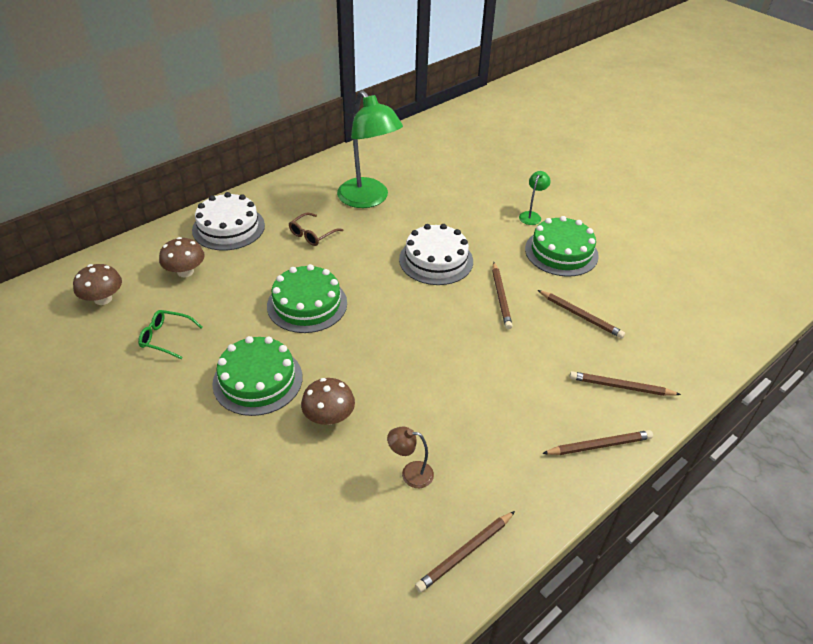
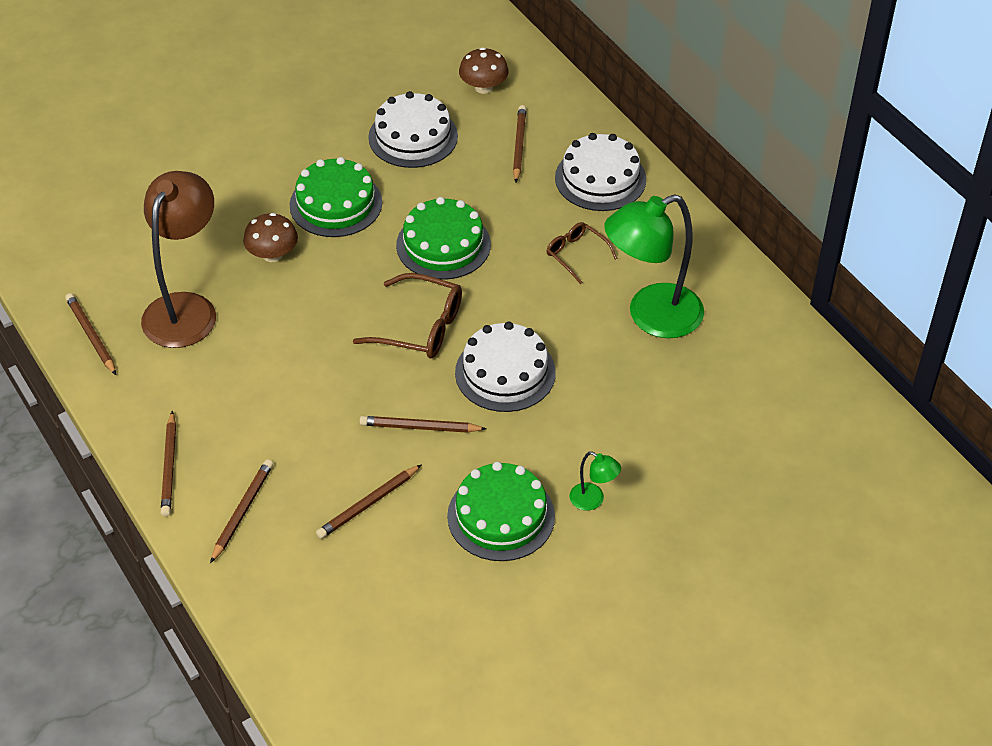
camera: 100 degrees right, 5 degrees up
(166, 338) = (413, 136): green glasses -> white cake
(185, 272) = (519, 145): brown mushroom -> brown pencil
(401, 308) = (419, 327): none -> brown glasses
(410, 473) = (186, 308): brown lamp -> brown lamp, size x2.35

